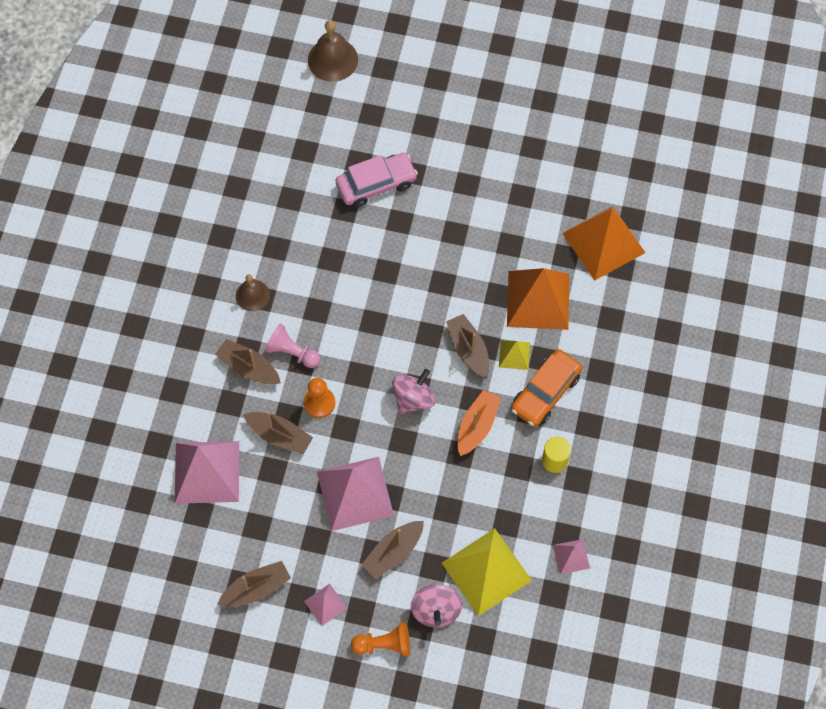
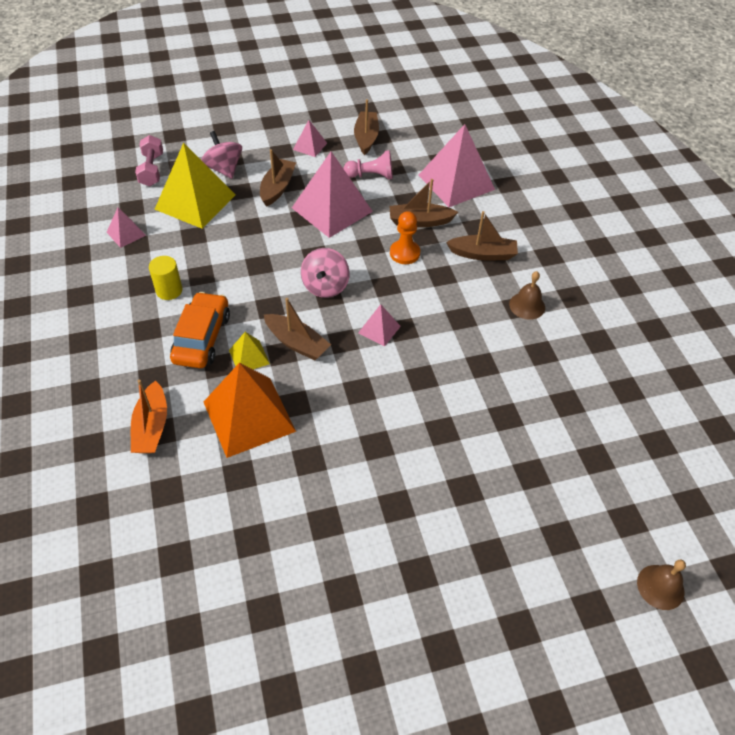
camera: 150 degrees right, 15 degrees down
(256, 588) = (366, 138): brown boat -> brown boat turned 150 degrees clockwise
(292, 352) = (456, 278): pink pawn -> pink pawn (371, 176)
(332, 59) = (660, 587): brown bell -> brown bell, size x0.64
(376, 184) = (494, 457): pink car -> none
(384, 644) = (252, 141): orange pawn -> none
(393, 331) = (379, 329): none -> pink pyramid
(477, 426) = (255, 288): orange boat -> orange boat (152, 427)
(513, 647) = (152, 170): none -> pink dumbbell
(604, 243) = (199, 510): orange pyramid -> none

